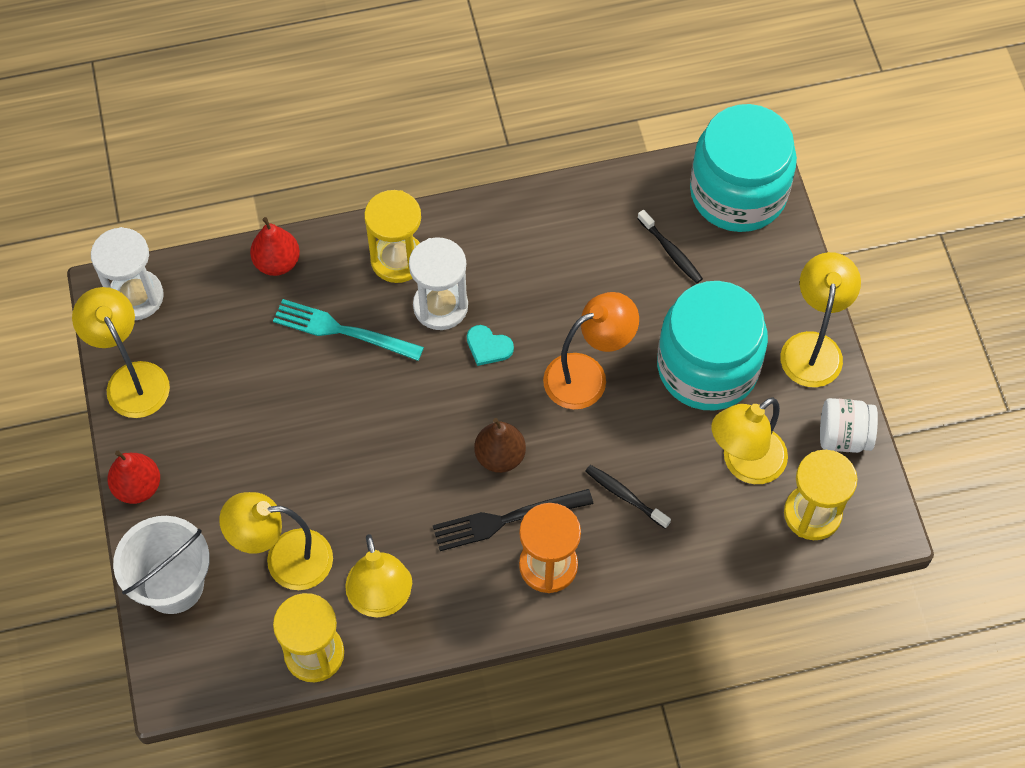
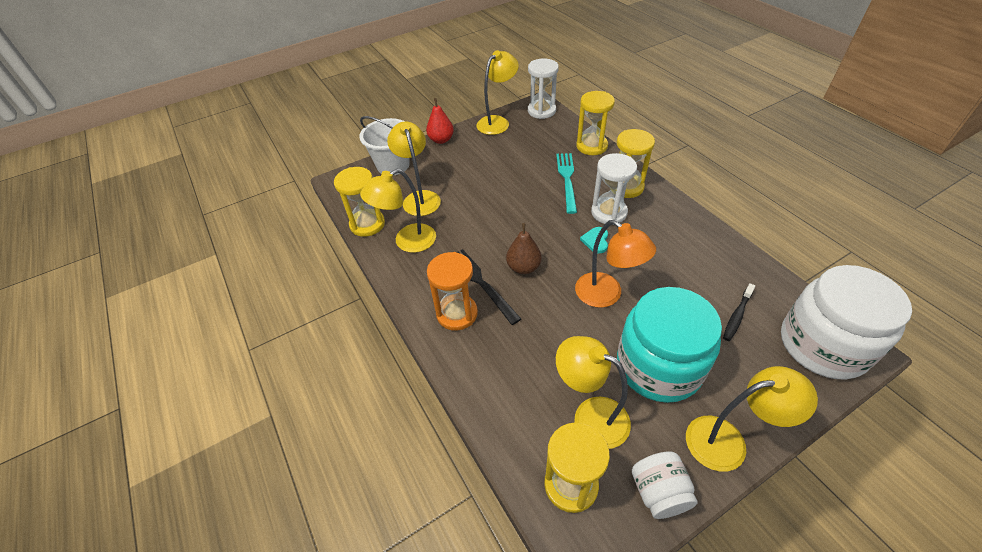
camera: 75 degrees right, 15 degrees down
(277, 262) = (591, 146): red pear -> yellow hourglass
(625, 496) = (526, 342): black toothbrush -> none
(738, 193) = (823, 345): turquoise jar -> white jar

